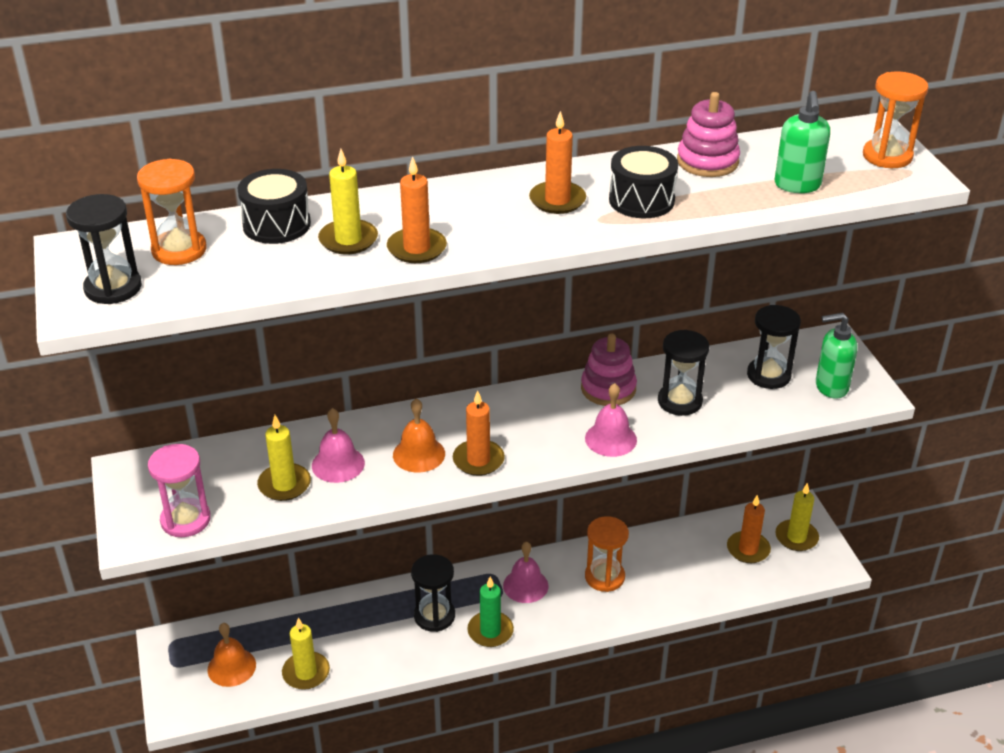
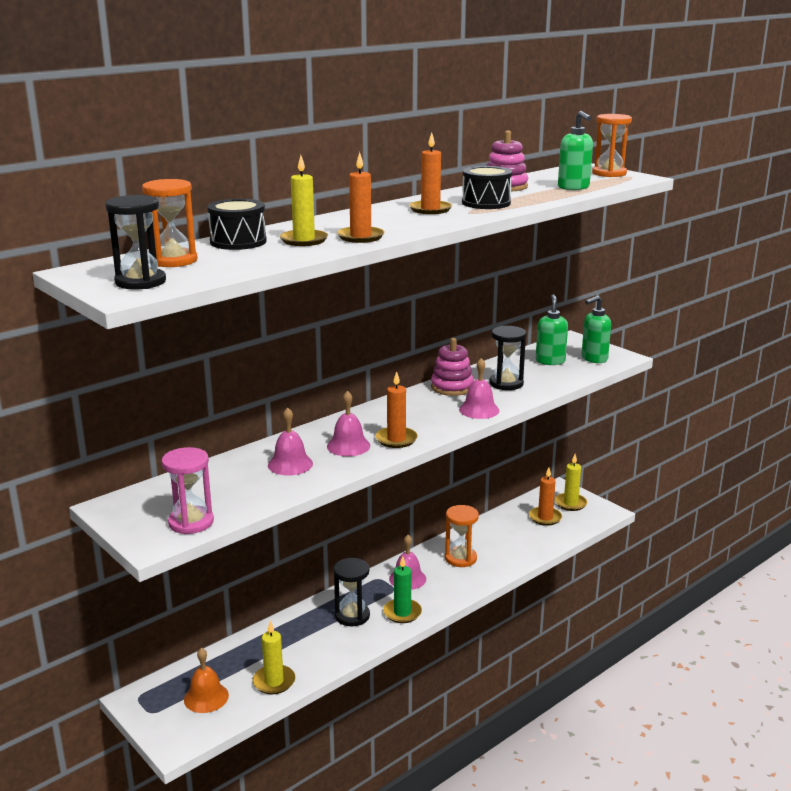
camera: 25 degrees left, 15 degrees down
(284, 484) = (257, 484): yellow candle -> none
(419, 454) = (348, 446): orange bell -> pink bell
(768, 375) = (550, 361): black hourglass -> green soap dispenser

